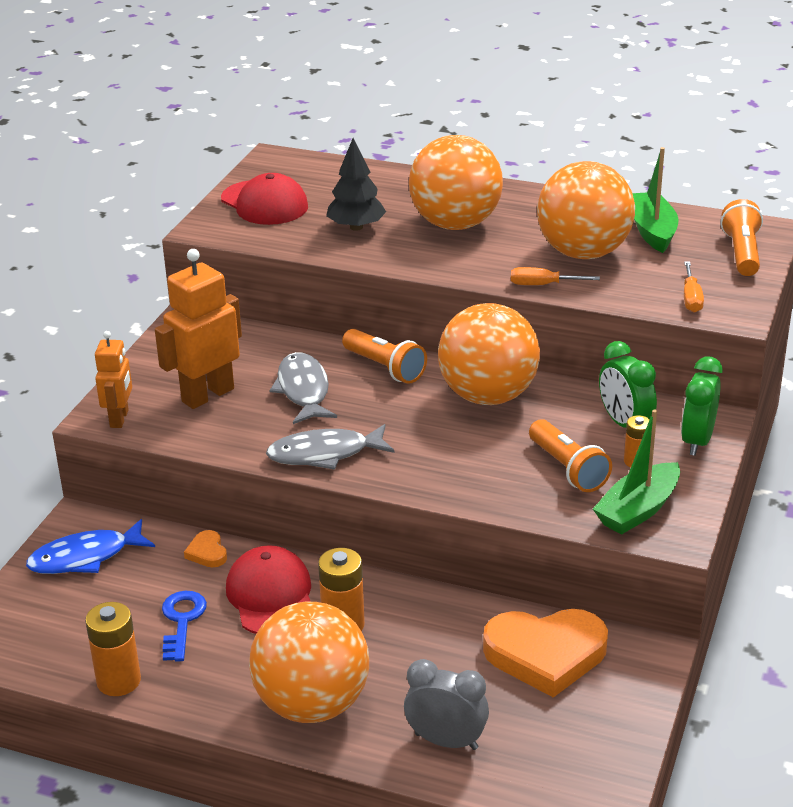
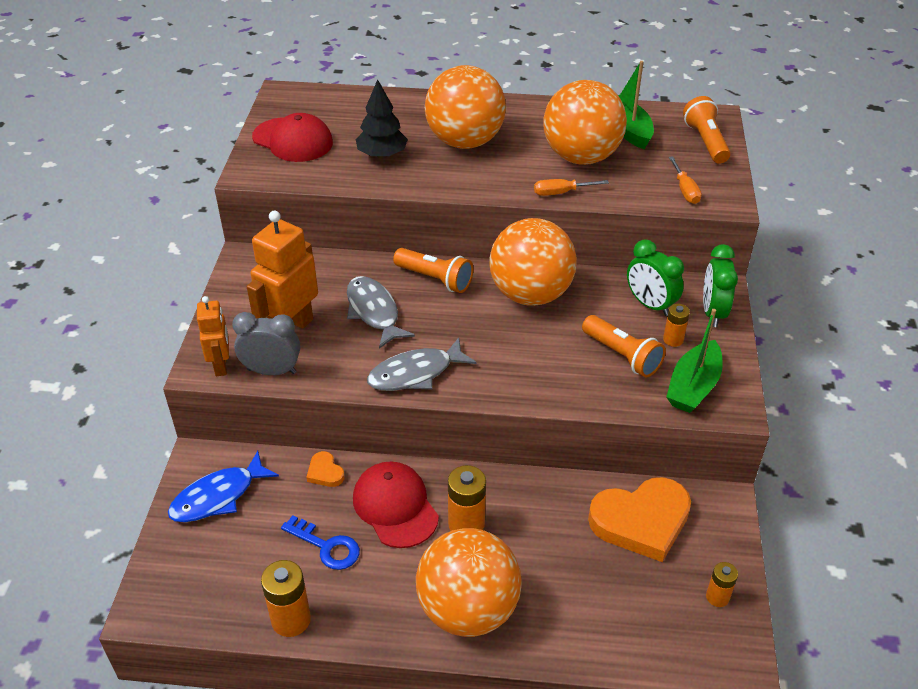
camera: 15 degrees left, 10 degrees up
(182, 621) = (326, 546): blue key -> blue key turned 135 degrees clockwise
(446, 741) = (592, 623): grey clock -> grey clock (272, 371)
(603, 741) = (717, 597): none -> orange battery

